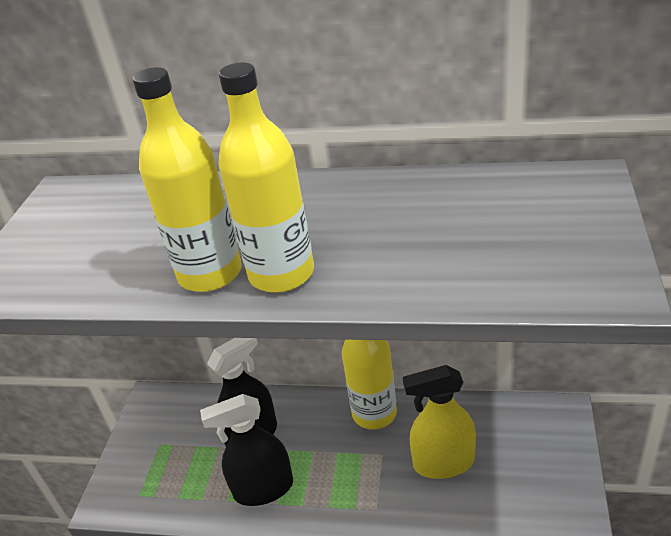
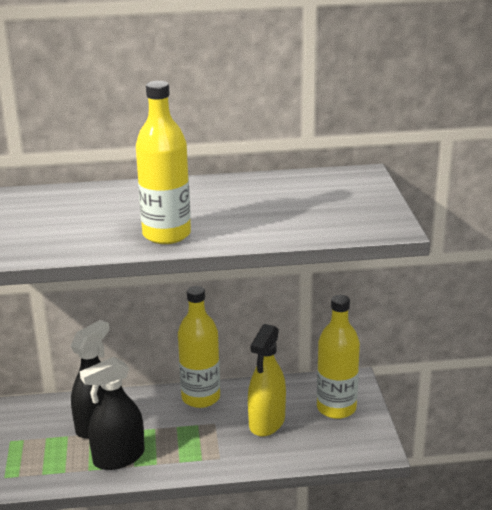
camera: 20 degrees left, 10 degrees down
(210, 273) = (112, 238): yellow bottle -> yellow bottle (336, 408)
(443, 463) = (267, 422): yellow spray bottle -> yellow spray bottle turned 45 degrees counterclockwise

